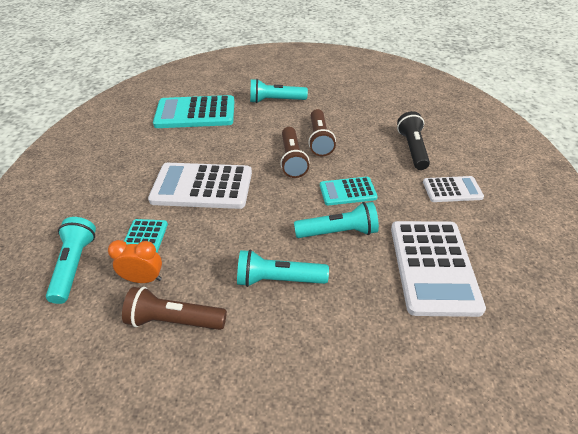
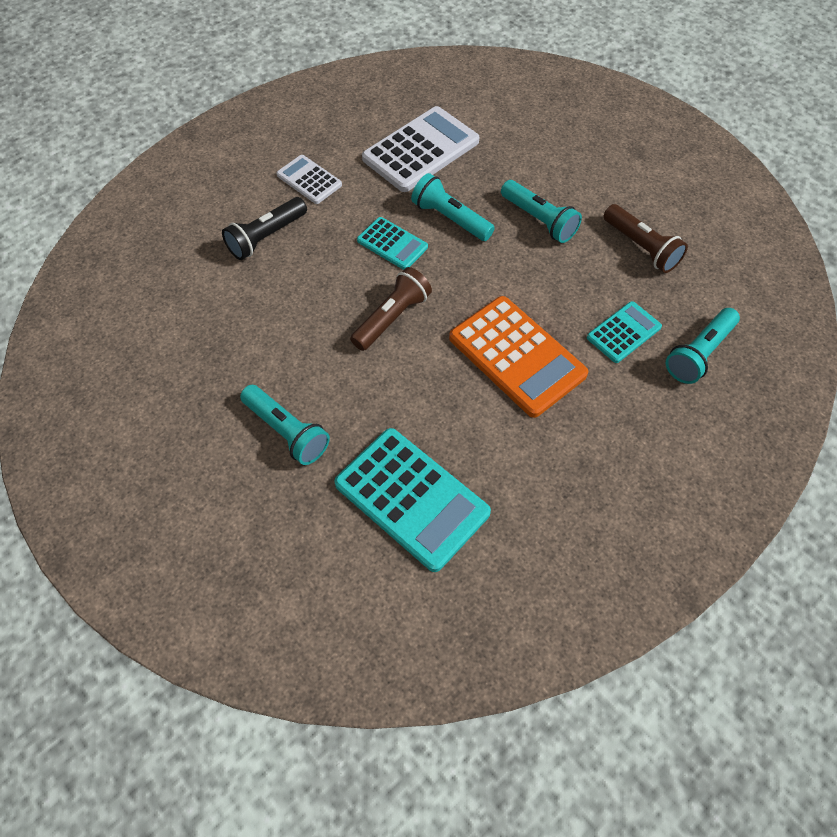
camera: 135 degrees left, 15 degrees up
(144, 279) = (644, 296): orange clock -> none
(202, 186) = (516, 356): white calculator -> orange calculator
(319, 140) = (330, 321): brown flashlight -> none

